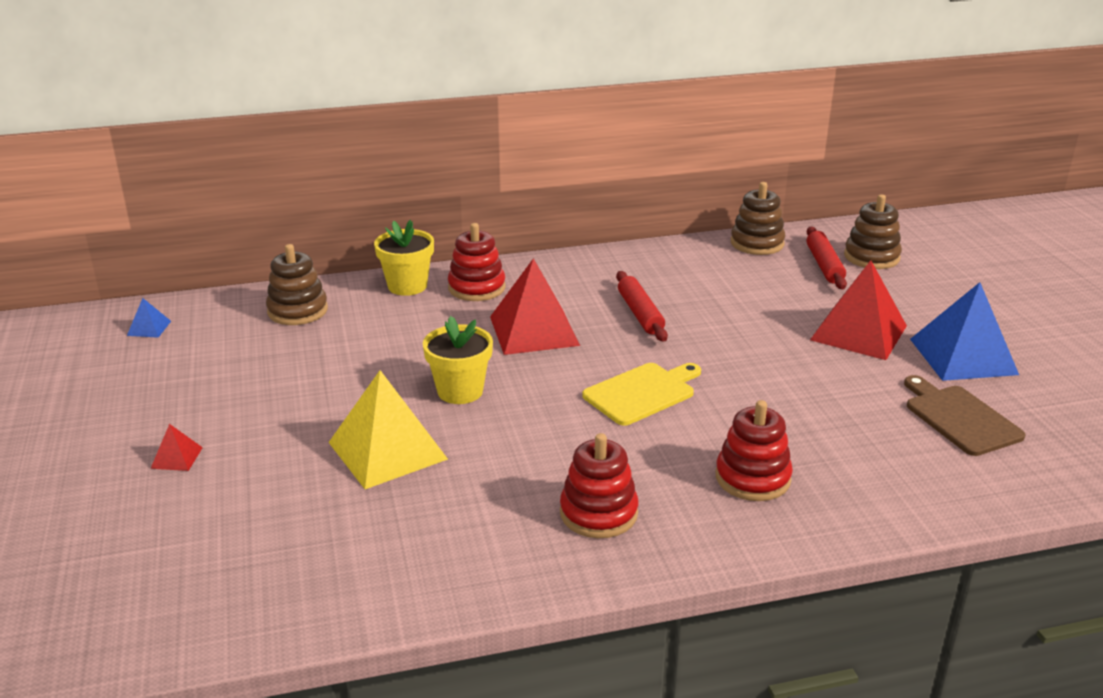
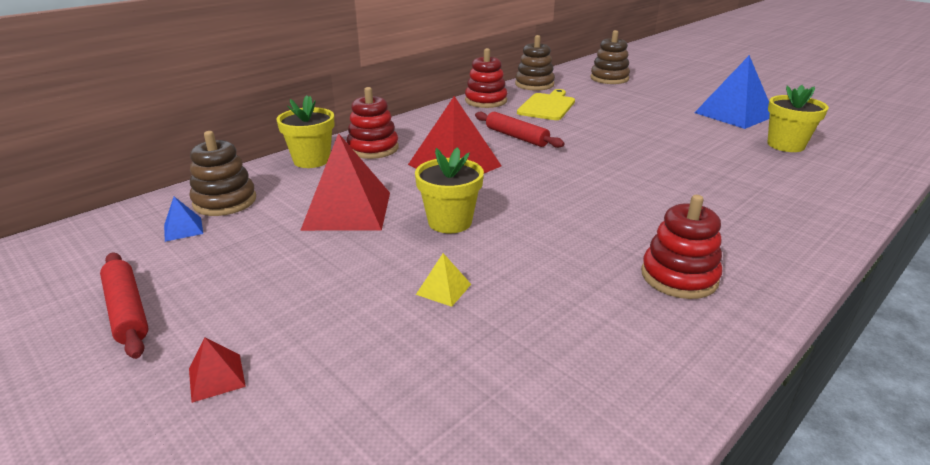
camera: 30 degrees left, 0 degrees up
(149, 328) = (62, 257): blue pyramid -> blue pyramid (183, 229)
(387, 450) = (443, 289): yellow pyramid -> yellow pyramid, size x0.43
(642, 393) = (587, 183): yellow cutting board -> yellow cutting board (547, 106)
(752, 478) = (737, 215): red stacking toy -> red stacking toy (486, 101)
(824, 265) = (590, 87): red rolling pin -> red rolling pin (127, 311)
(858, 332) = (662, 116): red pyramid -> red pyramid (347, 210)
(959, 418) = (785, 145): brown cutting board -> yellow flower pot

